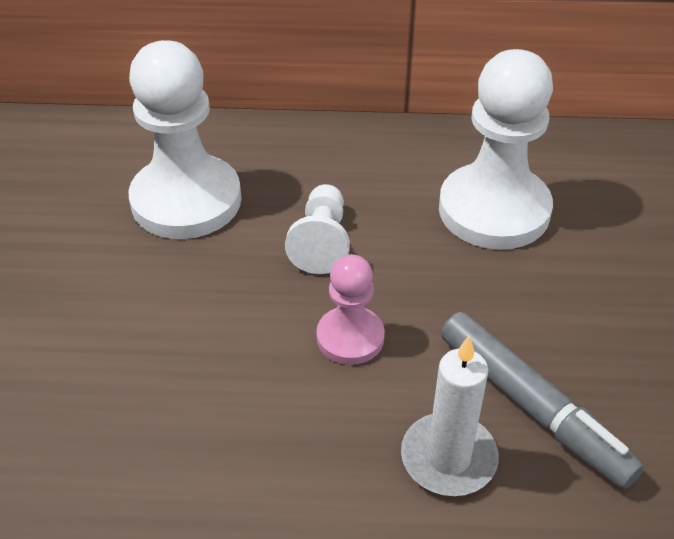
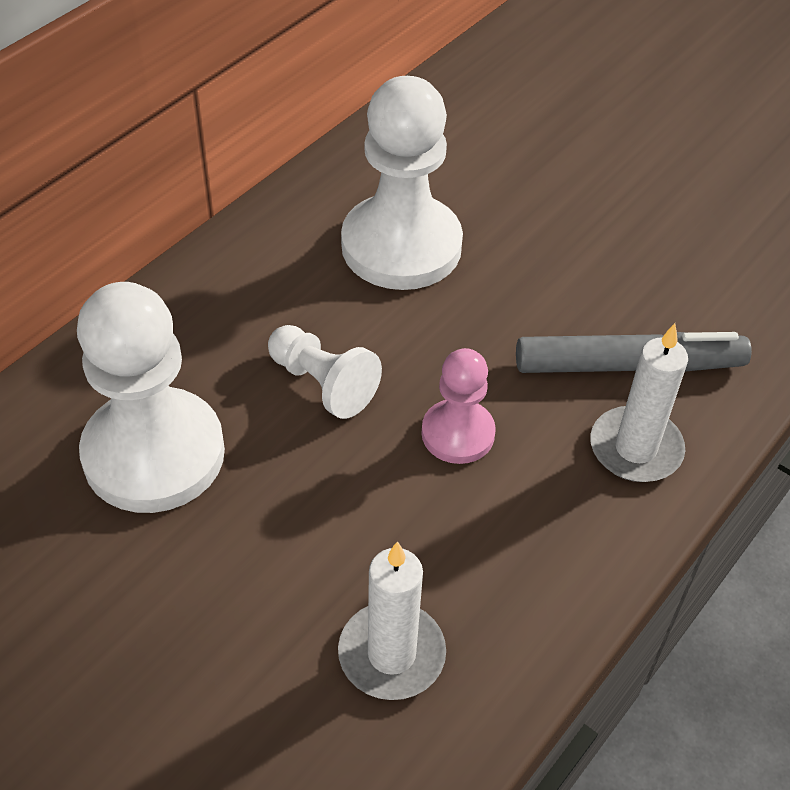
camera: 55 degrees left, 5 degrees up
(121, 407) = (391, 654): none -> white candle

